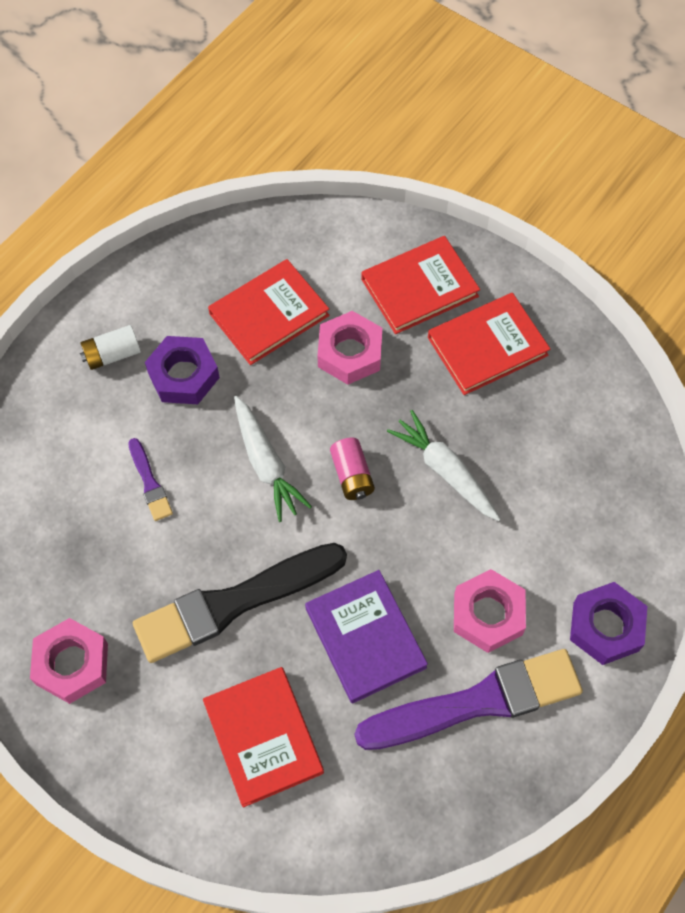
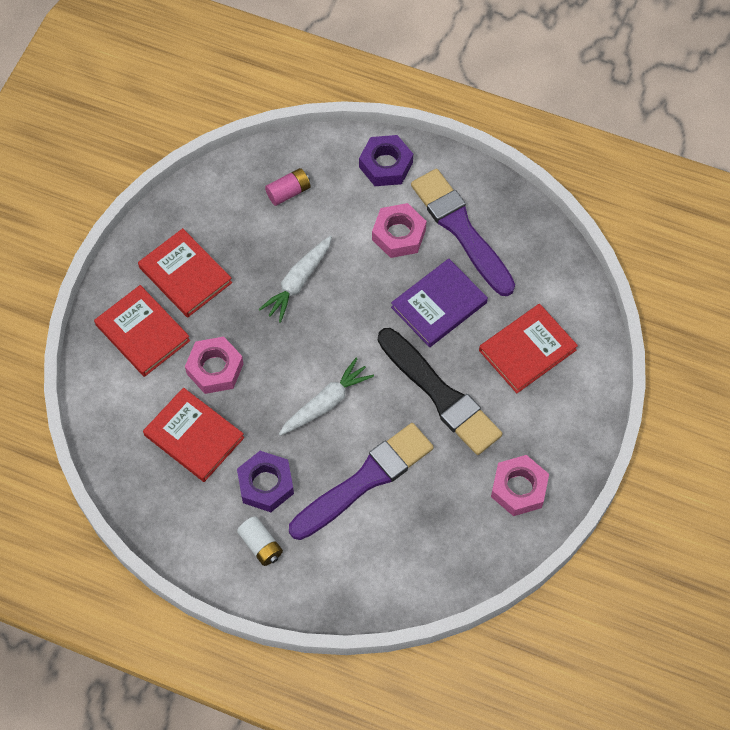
camera: 105 degrees left, 0 degrees up
(149, 482) = (364, 480): purple brush -> purple brush, size x2.28
(352, 475) = (319, 342): pink battery -> pink battery (288, 192)

